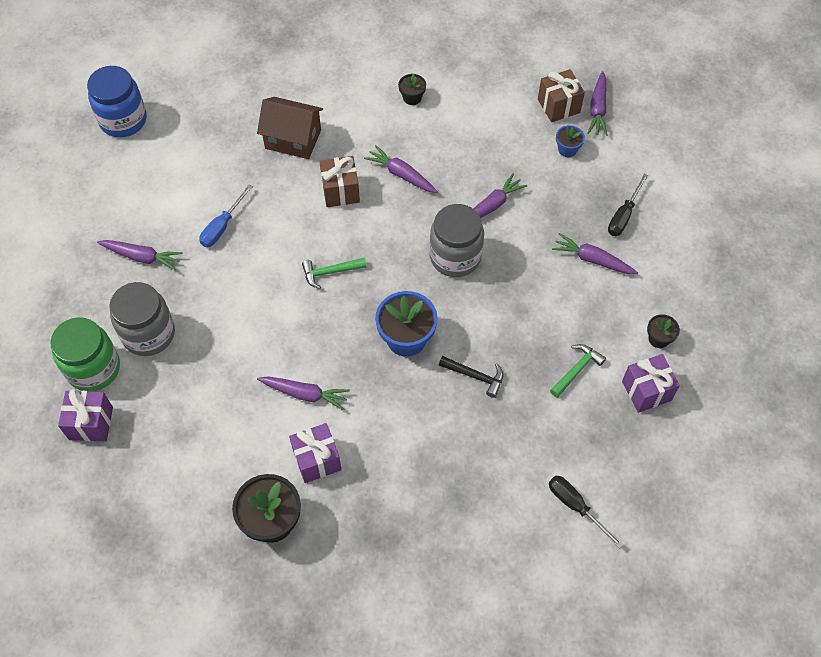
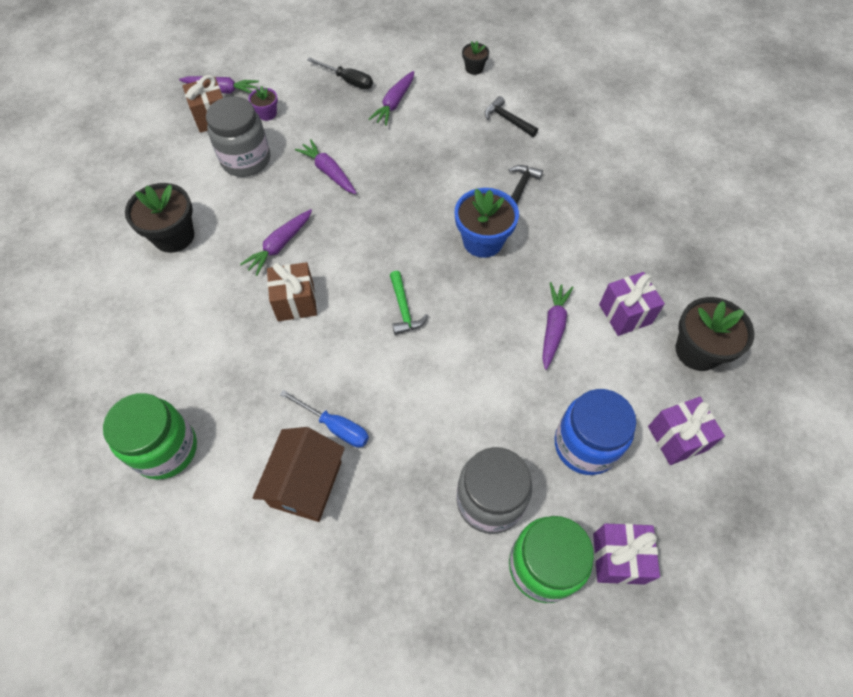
camera: 90 degrees left, 0 degrees up
(123, 120) = (136, 579): blue jar -> blue jar (585, 445)
(142, 257) = (376, 522): purple carrot -> none
(214, 122) = (166, 449): none -> green jar
(293, 139) = (212, 354): brown house -> brown house (306, 484)
(412, 98) = (174, 236): black flower pot -> black flower pot, size x1.92
(455, 257) = (387, 201): grey jar -> grey jar (246, 160)
(567, 149) = (267, 114): blue flower pot -> purple flower pot
(575, 506) = (634, 127): black screwdriver -> none
(577, 370) = (507, 120): green hammer -> black hammer
(646, 391) = (523, 79): purple gift -> purple gift (677, 438)

